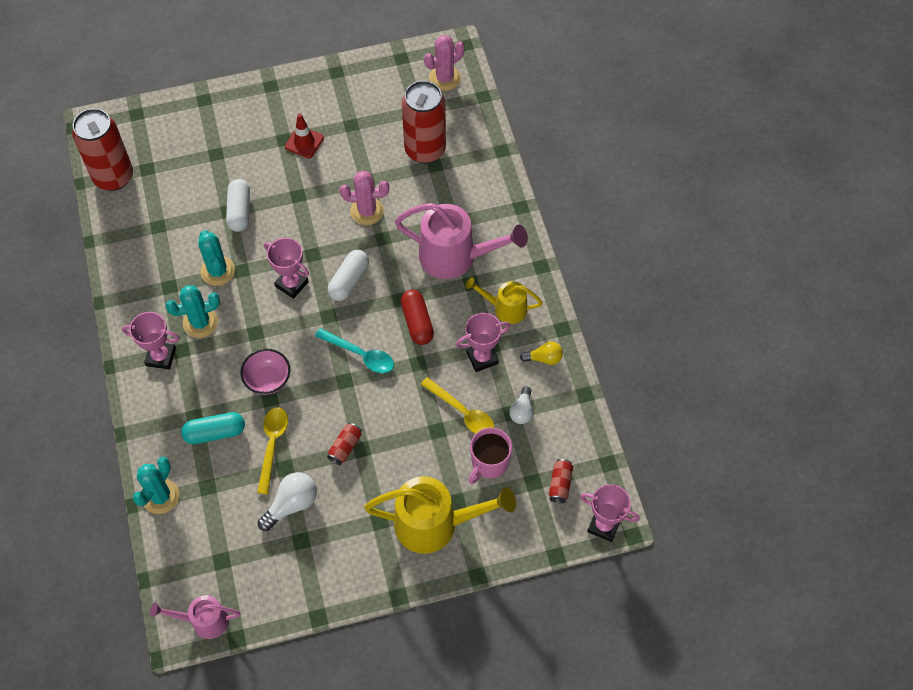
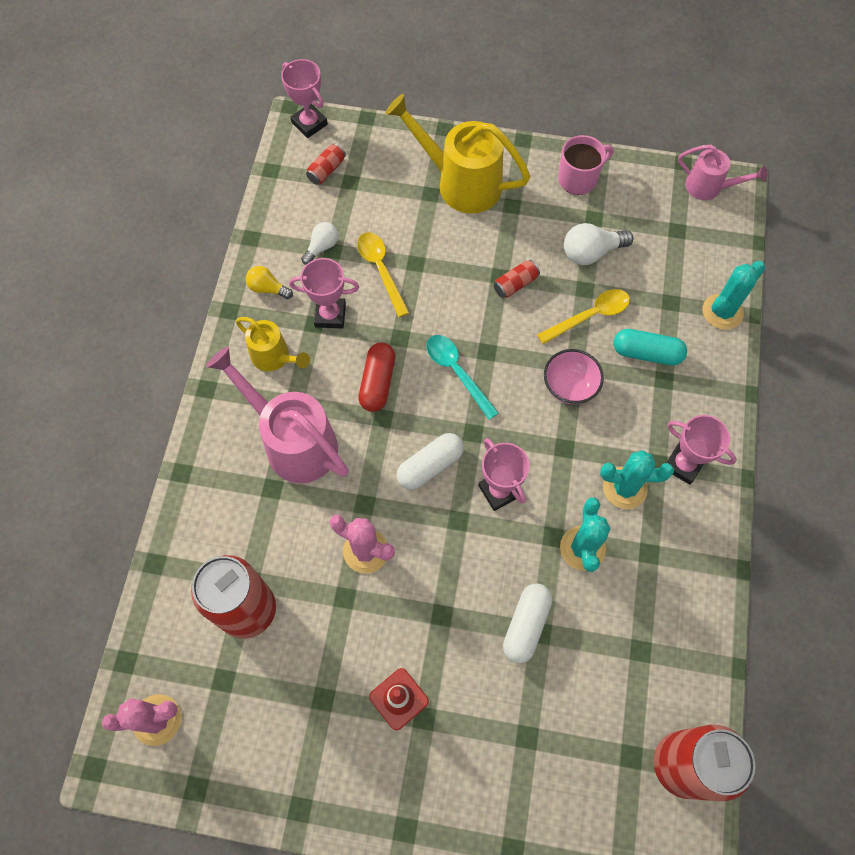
camera: 155 degrees left, 5 degrees up
(272, 445) = (589, 316): yellow spoon -> yellow spoon turned 150 degrees counterclockwise
(489, 463) = (381, 214): pink mug -> pink mug (578, 179)

